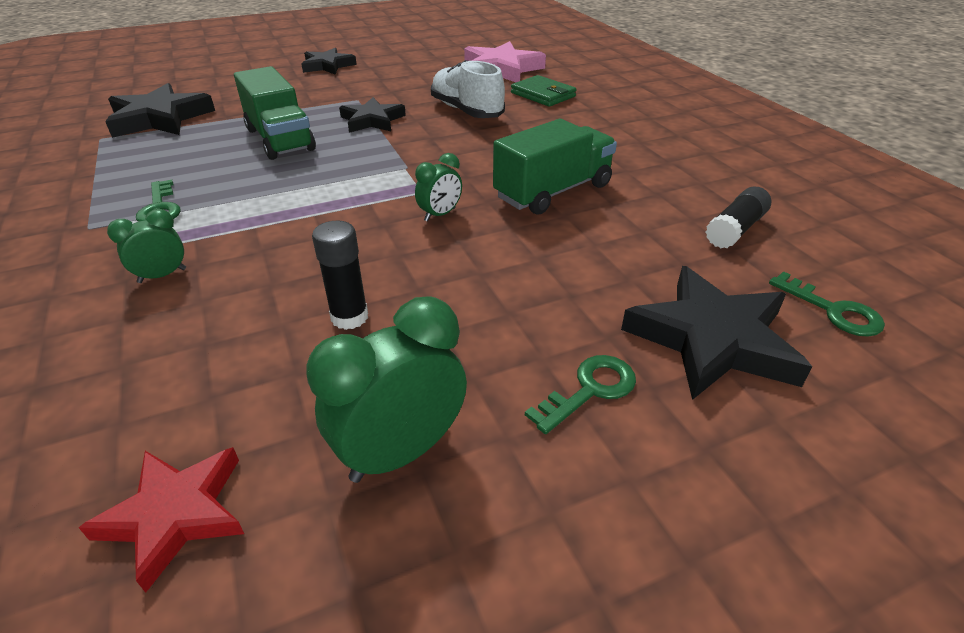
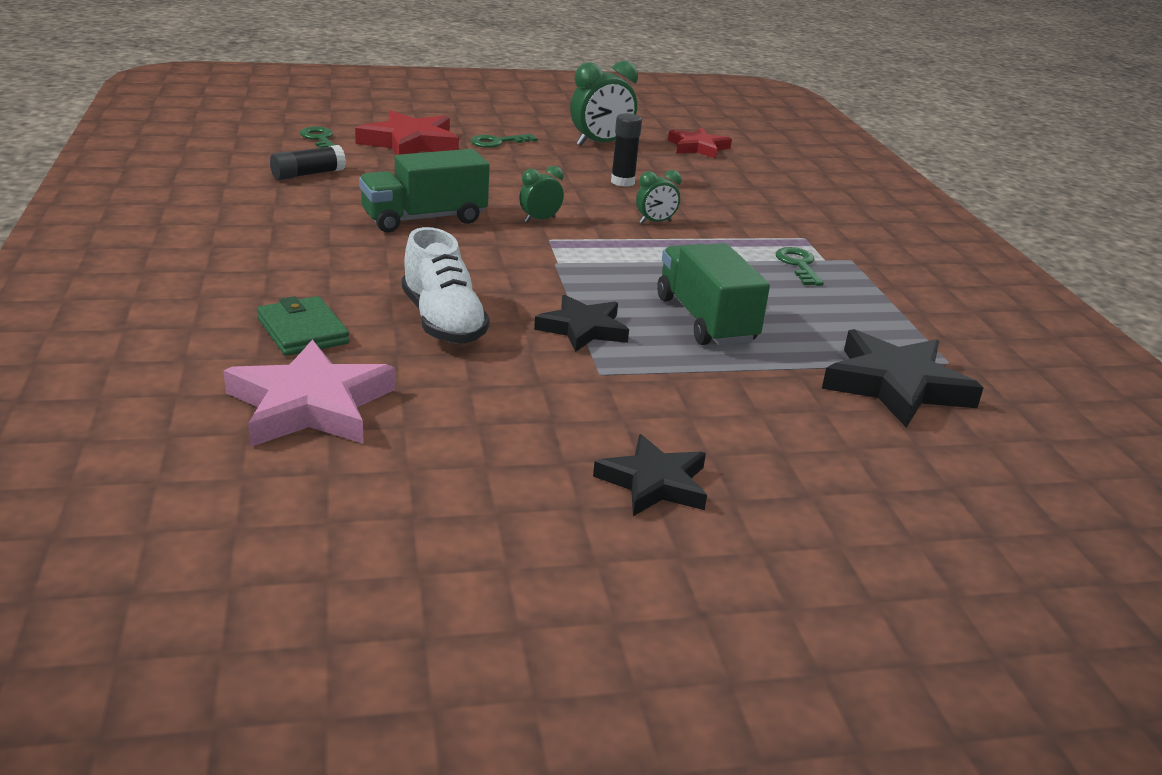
camera: 170 degrees left, 10 degrees down
(162, 276) = (760, 219): green clock -> green clock (655, 222)
(712, 339) = (410, 143): black star -> red star

